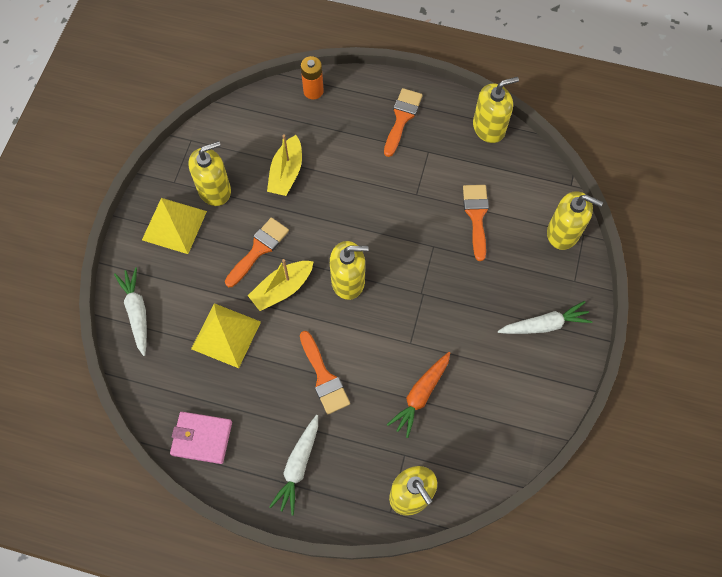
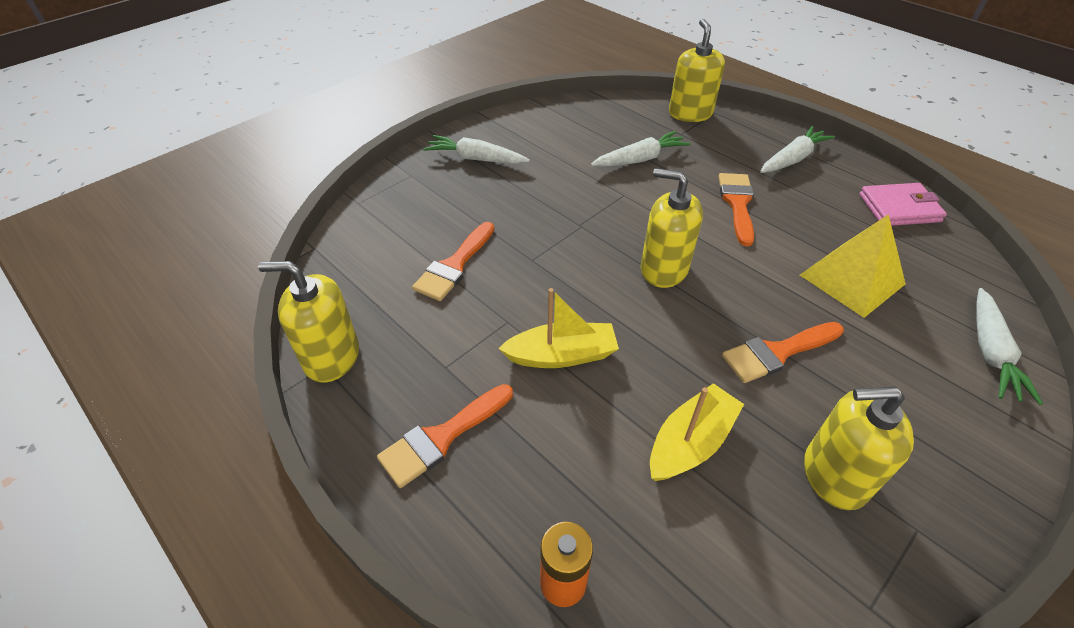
camera: 150 degrees left, 20 degrees down
(174, 225) = (921, 448): yellow pyramid -> none
(202, 438) = (899, 208): pink wallet -> pink wallet turned 45 degrees counterclockwise
(282, 289) = (757, 295): yellow boat -> yellow boat (561, 355)
(421, 395) = (639, 159): orange carrot -> white carrot
(563, 232) = (376, 212): yellow soap dispenser -> none

